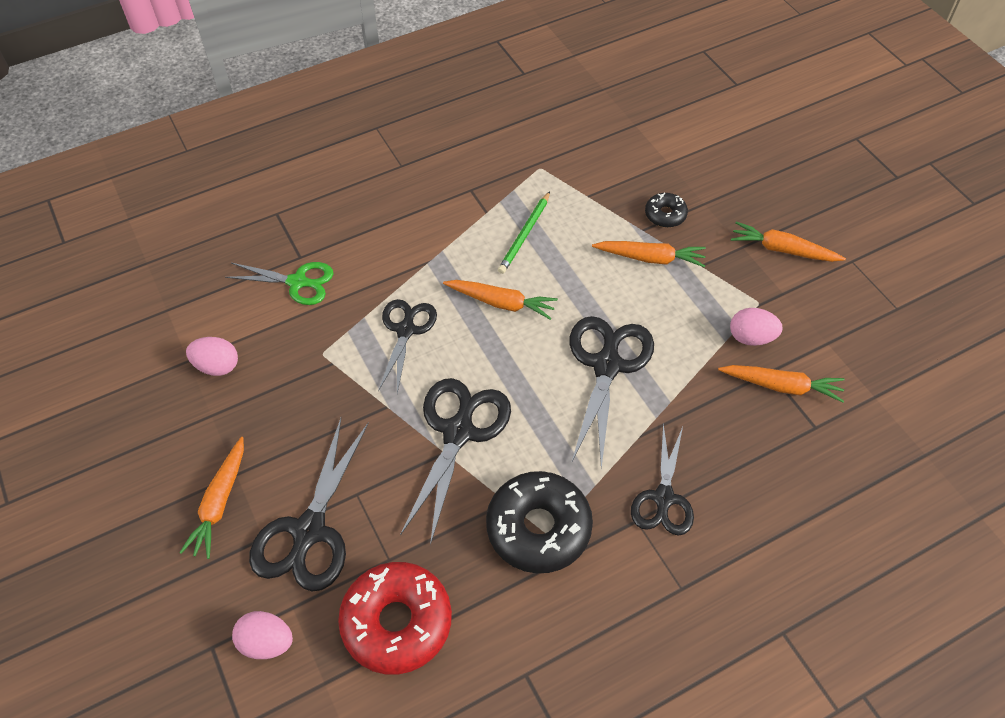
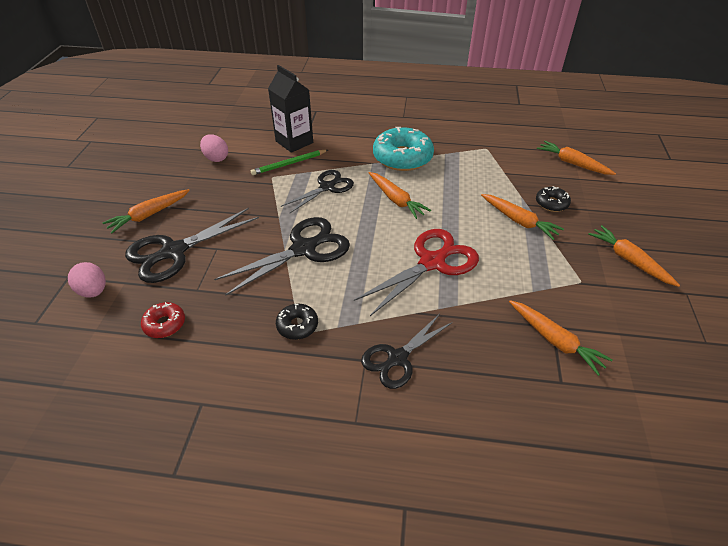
camera: 35 degrees right, 10 degrees down
(298, 282) = (294, 142): green scissors -> black carton
(397, 622) = (165, 324): red donut -> red donut, size x0.50
(456, 234) = (402, 157): none -> turquoise donut
(525, 235) = (444, 174): green pencil -> green pencil (289, 164)
(538, 528) = (297, 325): black donut -> black donut, size x0.50
(607, 365) = (432, 262): black scissors -> red scissors
(647, 143) = (572, 163): none -> orange carrot
(751, 337) = (556, 299): pink egg -> none

